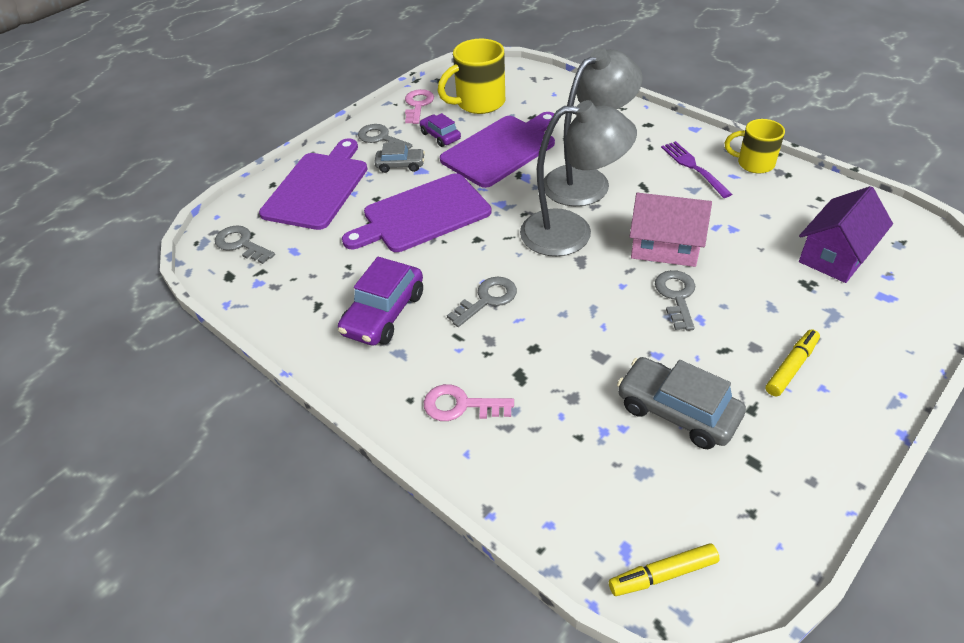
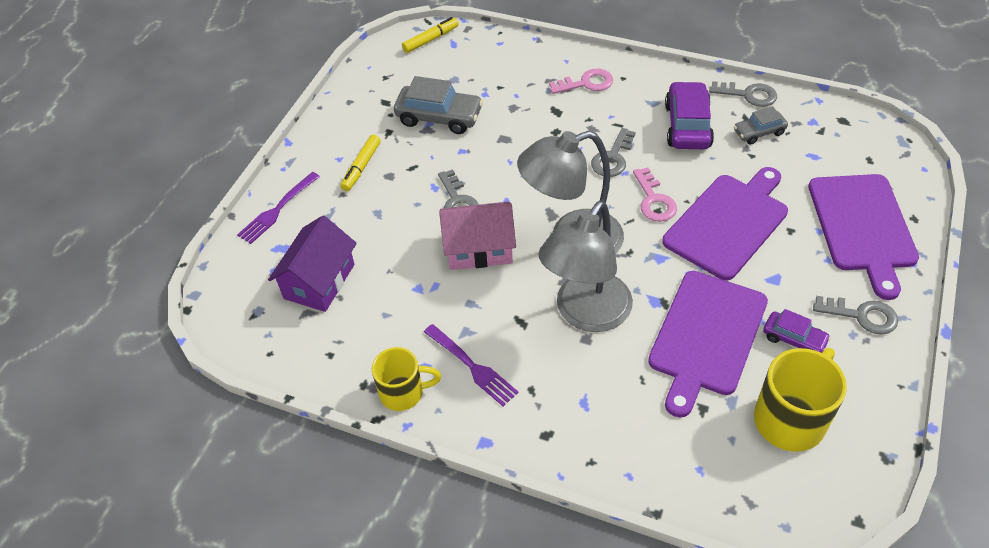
camera: 160 degrees right, 5 degrees up
(241, 244) = (867, 149): grey key -> grey key (748, 95)
(400, 165) = (803, 280): grey car -> grey car (759, 132)
(418, 105) = (869, 391): pink key -> pink key (654, 200)
(898, 341) = (278, 209): none -> purple fork

